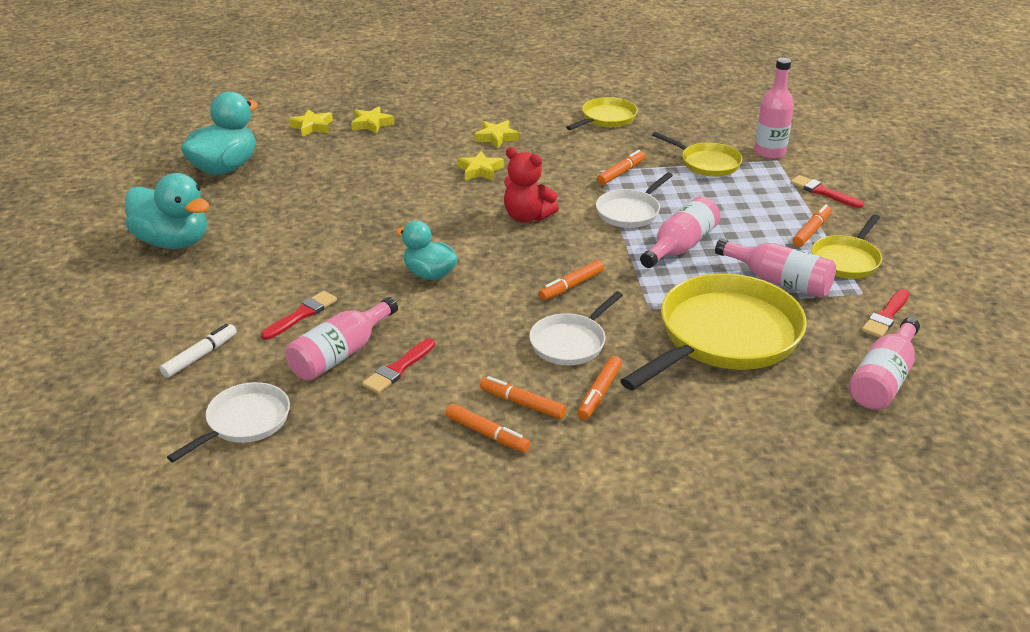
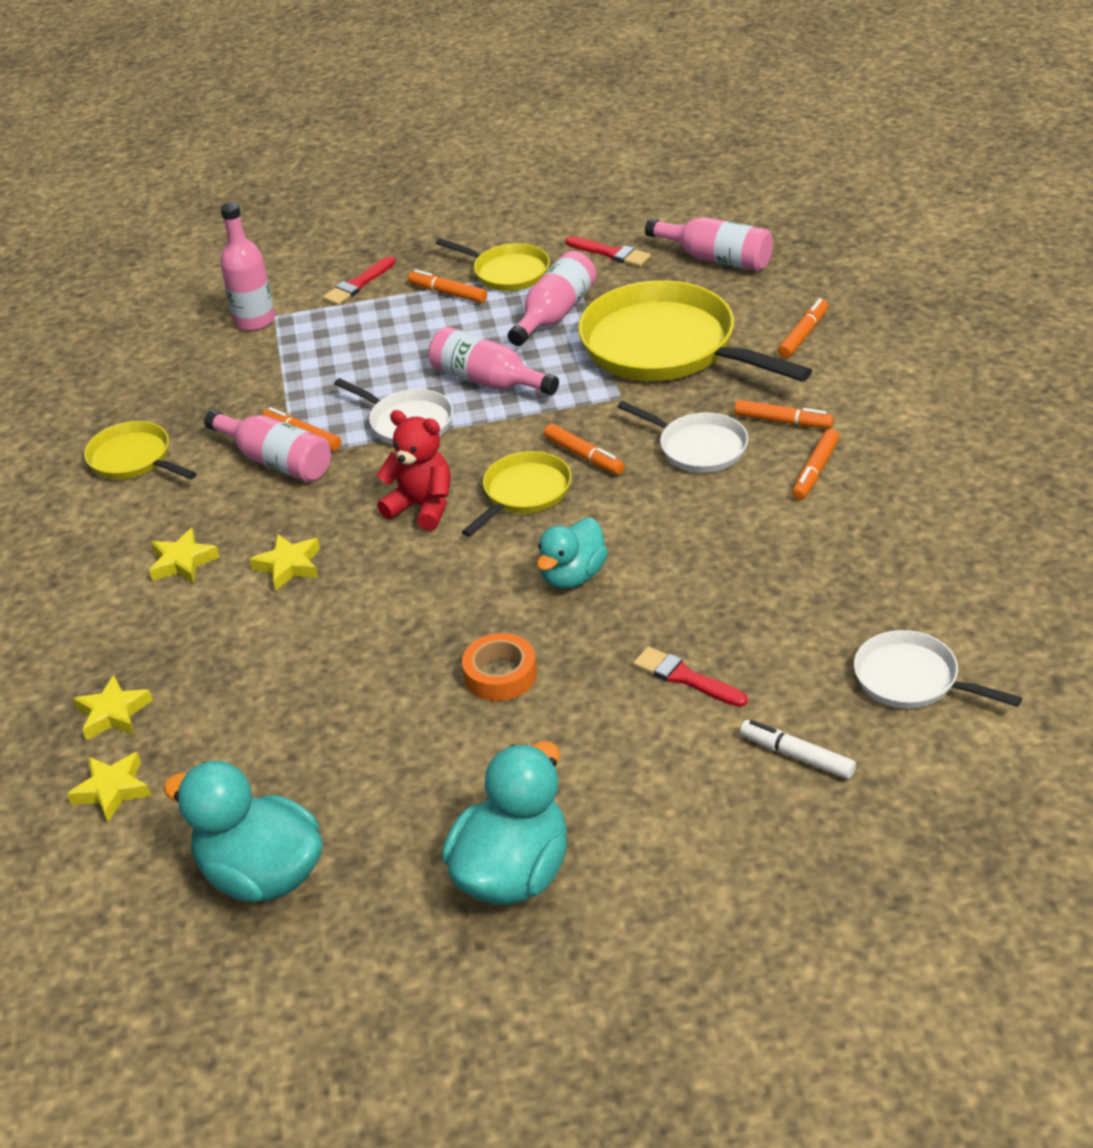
camera: 90 degrees left, 5 degrees up
(340, 354) = (762, 625): pink bottle -> pink bottle (276, 461)
(342, 242) = (500, 674): none -> orange tape
(398, 368) = (778, 571): red brush -> none
(487, 434) = (872, 489): orange marker -> orange marker (803, 335)
(527, 217) = (422, 507): red teddy bear -> red teddy bear turned 90 degrees counterclockwise
(707, 163) = (280, 367): yellow pan -> yellow pan (524, 493)

